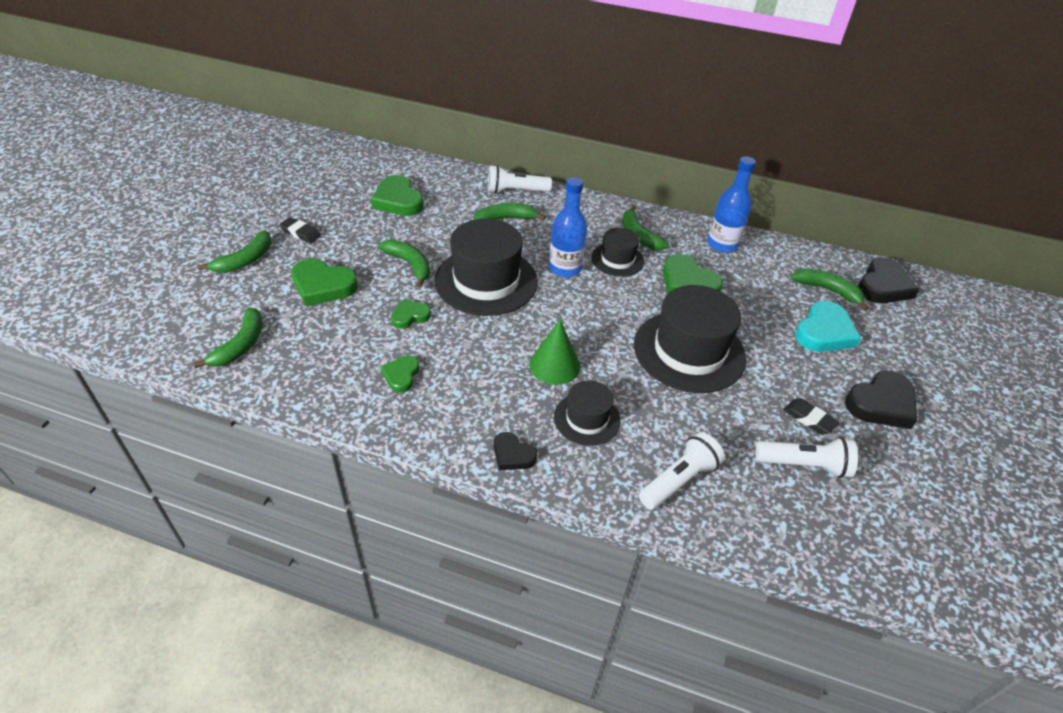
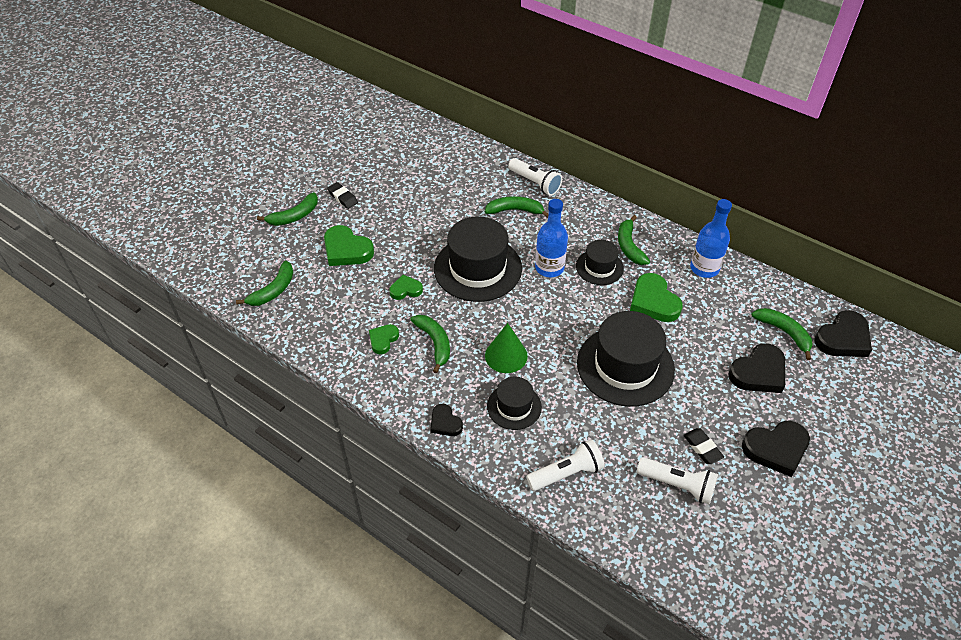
camera: 20 degrees right, 5 degrees up
(398, 200) = (430, 177): green heart -> none
(409, 265) = (420, 242): green banana -> green banana (434, 343)
(515, 191) = (535, 183): white flashlight -> white flashlight turned 150 degrees counterclockwise
(824, 332) = (758, 372): turquoise heart -> black heart

